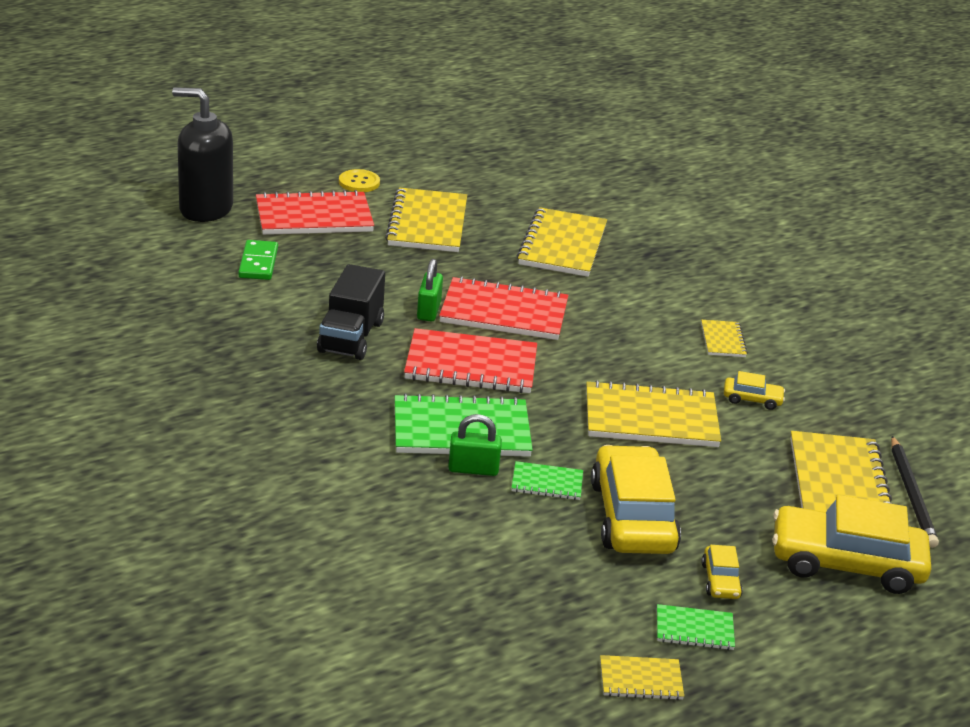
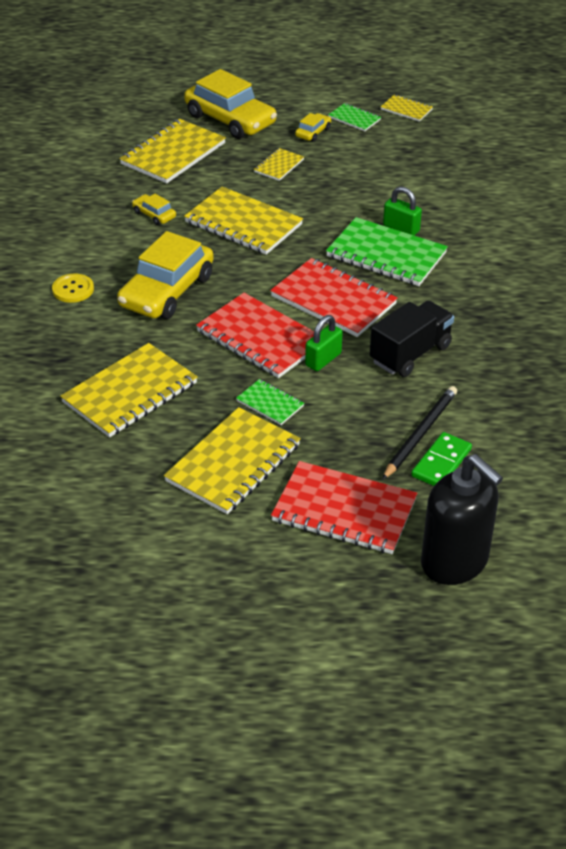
camera: 145 degrees left, 10 degrees up
(359, 182) = (254, 552): yellow button -> yellow button (73, 289)
(547, 483) = (360, 207): green notebook -> green notebook (270, 403)
(632, 516) = (326, 174): yellow car -> yellow car (167, 291)
(723, 340) = (112, 261): yellow notebook -> yellow notebook (279, 166)
(912, 495) = (138, 136): black pencil -> black pencil (420, 434)

